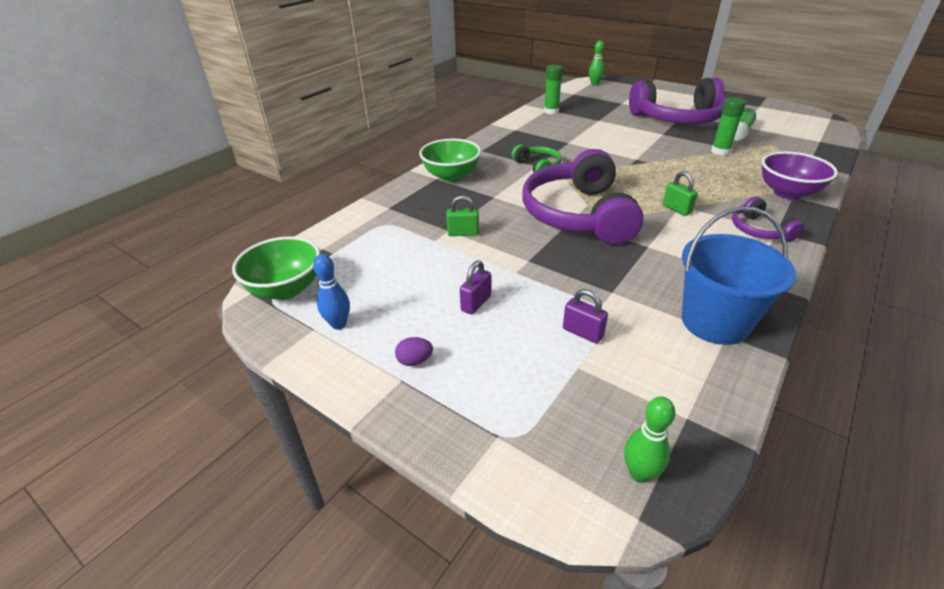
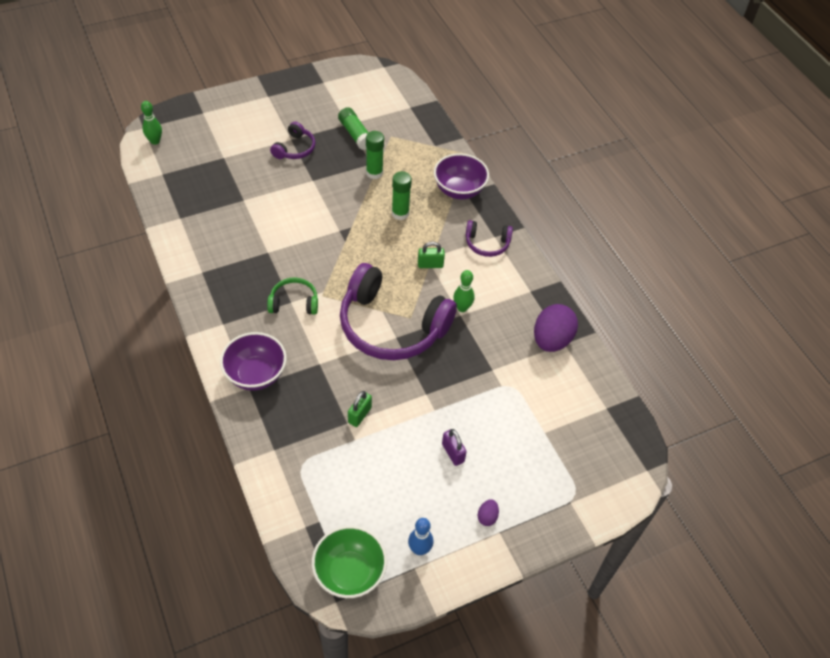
camera: 65 degrees left, 15 degrees up
(451, 176) = (256, 374): green bowl -> purple bowl
(551, 111) = (188, 219): green glue stick -> green glue stick (400, 213)
(582, 333) = (519, 411): purple padlock -> none
(639, 473) = (625, 453): green bowling pin -> green bowling pin (462, 308)
(677, 118) = (295, 148): purple headphones -> purple headphones, size x0.46
(715, 322) = (551, 340): blue bucket -> purple egg

